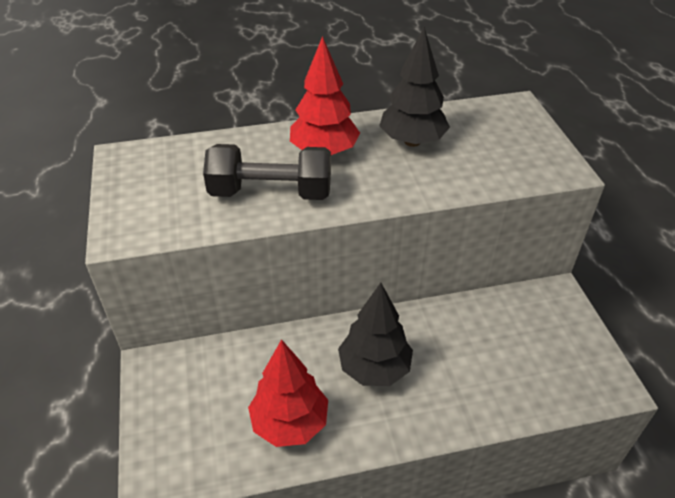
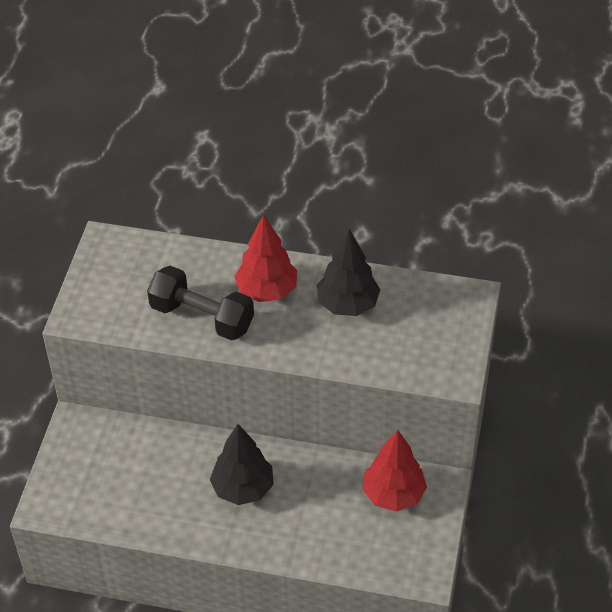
camera: 25 degrees right, 5 degrees up
(290, 423) = (156, 505): red tree -> red tree (393, 494)

